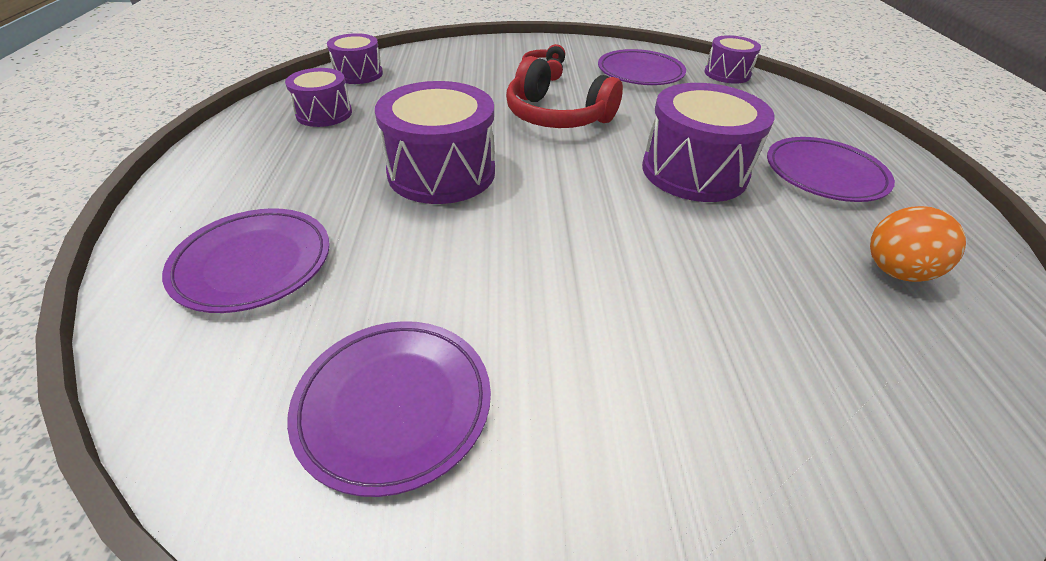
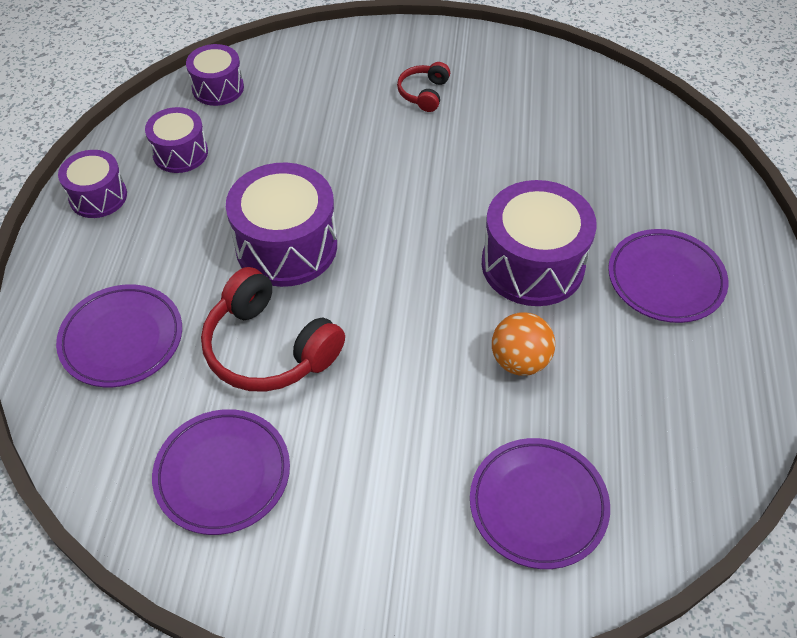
camera: 10 degrees right, 10 degrees up
(557, 116) = (417, 172): red headphones -> red headphones (269, 348)
(640, 73) = (534, 102): purple plate -> purple plate (538, 505)
(727, 74) = (637, 110): purple drum -> purple drum (98, 196)
(895, 271) = (664, 401): orange ball -> orange ball (519, 361)

